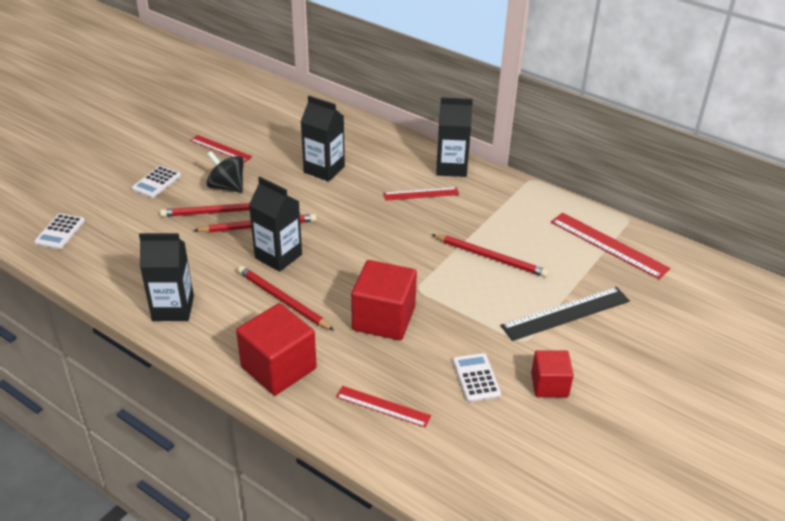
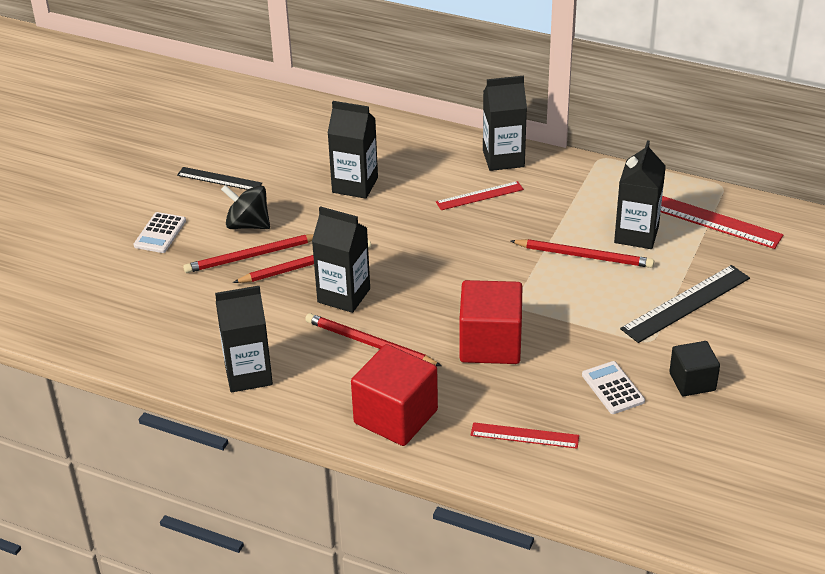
camera: 10 degrees left, 0 degrees up
(60, 232) = (72, 311): white calculator -> none
(220, 148) = (219, 179): red ruler -> black ruler
(541, 247) = (636, 234): none -> black carton
(549, 385) = (692, 381): red cube -> black cube

